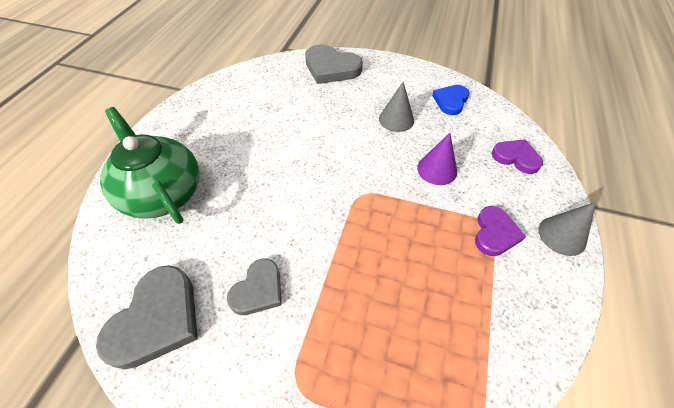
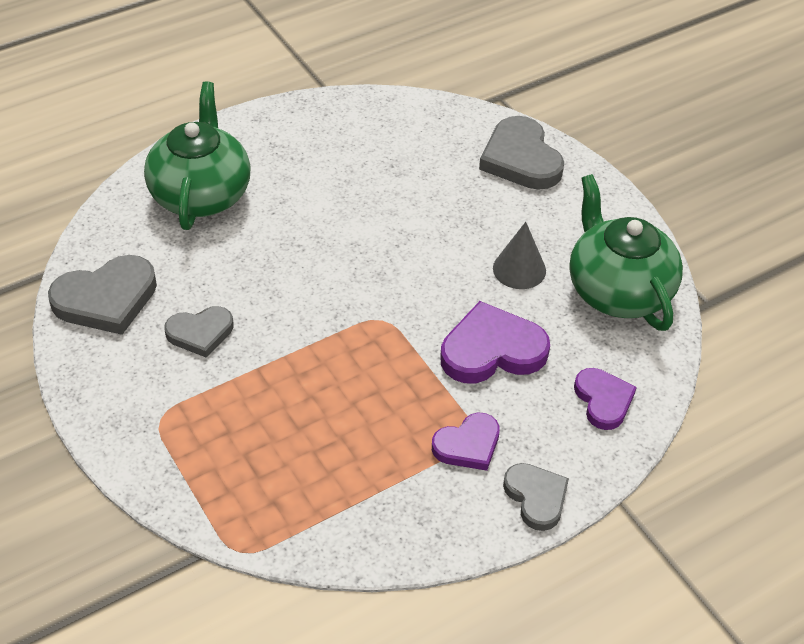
camera: 40 degrees right, 5 degrees down
(437, 169) = (492, 350): purple cone -> purple heart
(450, 101) = (618, 291): blue heart -> green teapot
(562, 235) = (536, 497): grey cone -> grey heart

